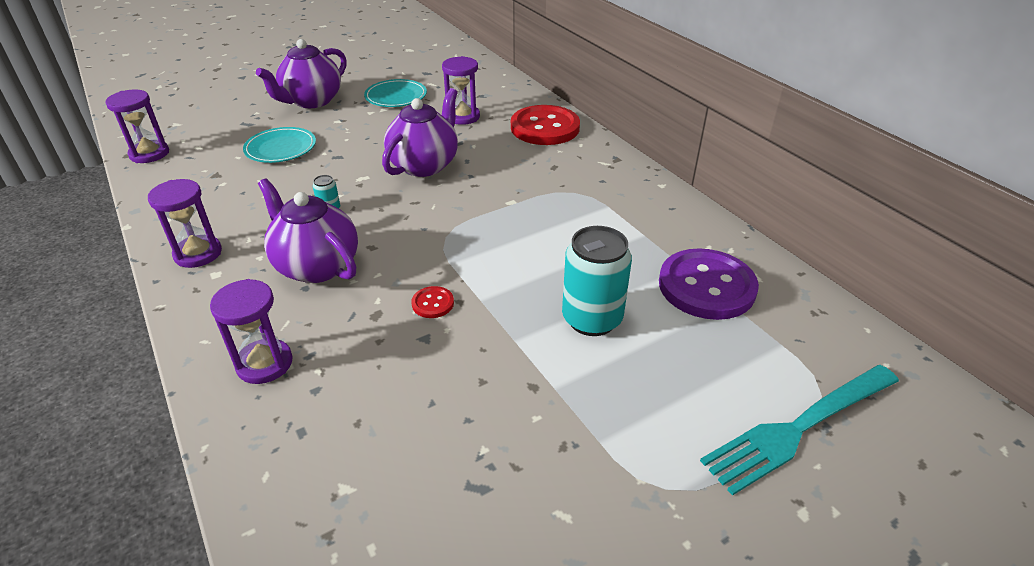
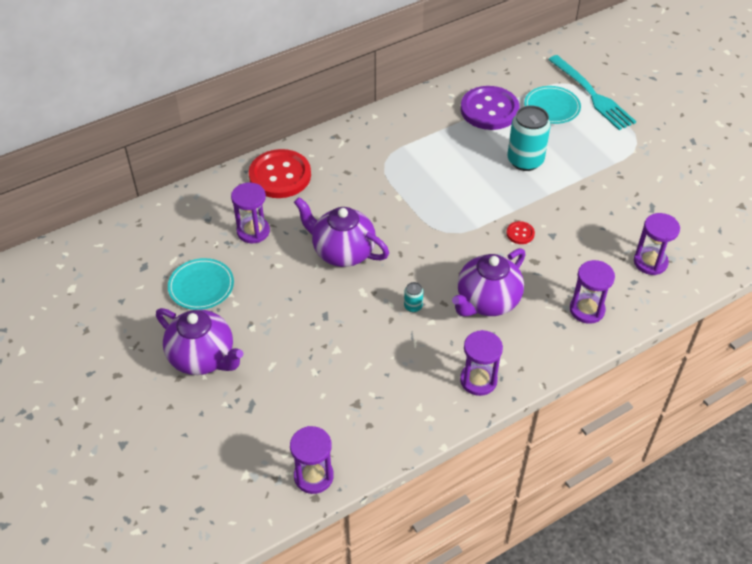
camera: 90 degrees left, 10 degrees up
(280, 148) = (307, 363): turquoise plate -> turquoise plate (551, 107)
(338, 463) = (650, 262): none -> purple hourglass

